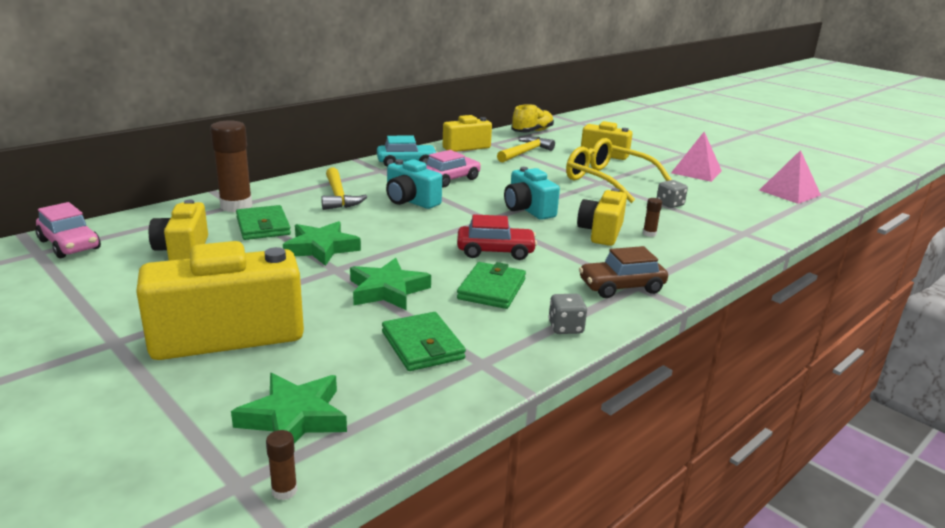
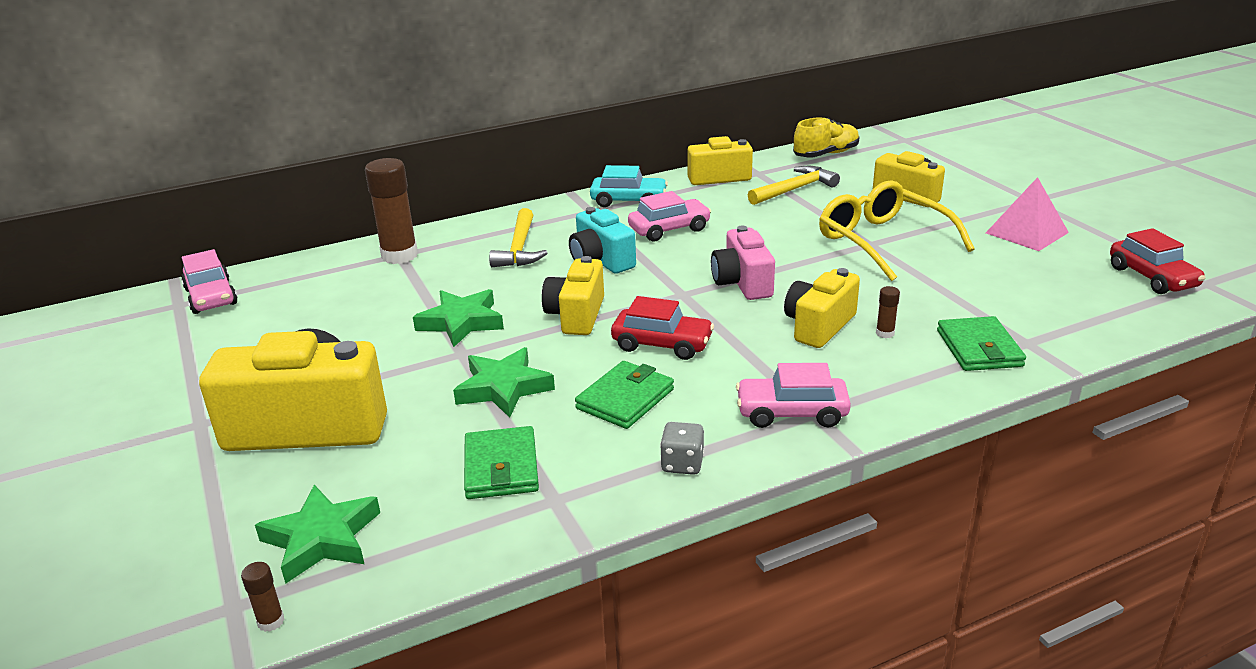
camera: 20 degrees right, 5 degrees up
(183, 251) = (316, 314): yellow camera -> yellow camera (576, 315)
(263, 226) = (414, 286): green wallet -> green wallet (979, 348)
(528, 209) = (742, 283): turquoise camera -> pink camera
(621, 287) = (791, 413): brown car -> pink car
(670, 204) = (947, 287): grey dice -> none
(789, 192) = (1152, 277): pink pyramid -> red car

